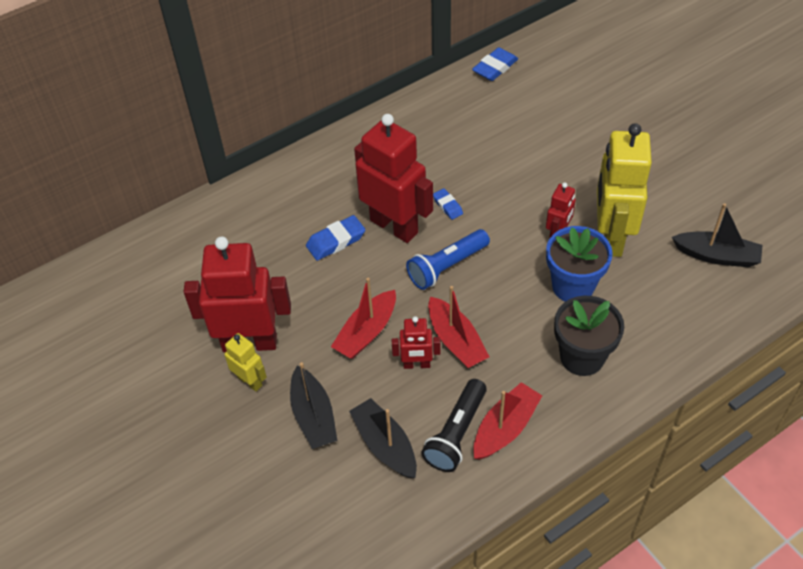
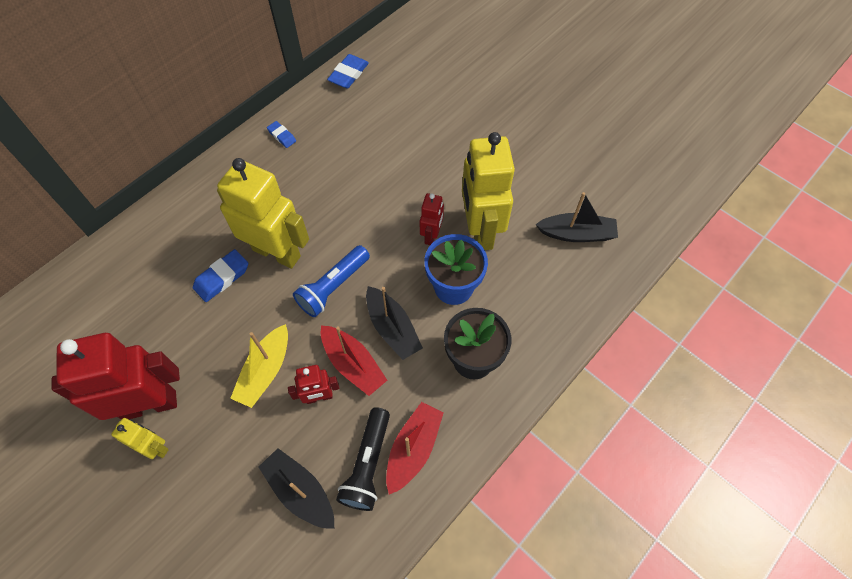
camera: 15 degrees left, 10 degrees up
(313, 416) = (225, 474): black boat -> black boat (392, 328)
(366, 332) = (265, 371): red boat -> yellow boat
(394, 226) = (277, 252): red robot -> yellow robot
(447, 206) = (325, 223): blue eraser -> blue eraser (282, 136)

